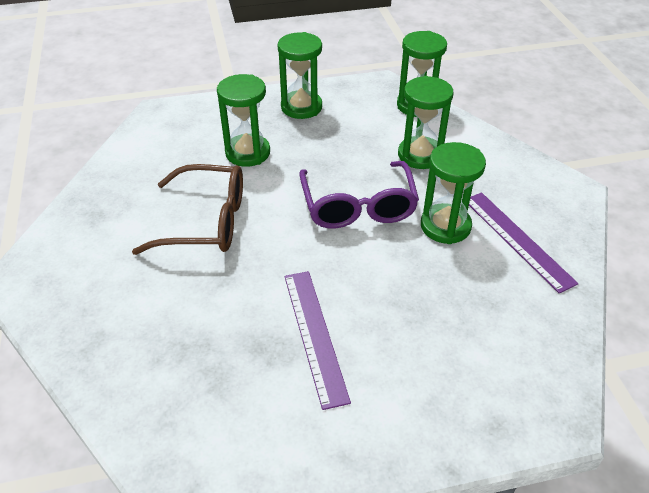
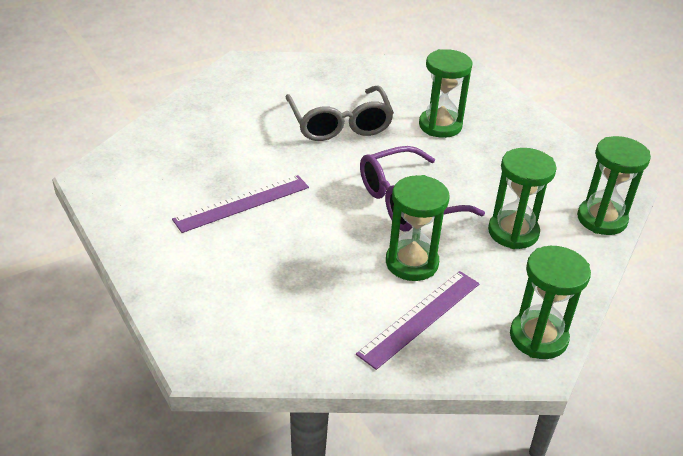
camera: 70 degrees right, 5 degrees down
(205, 222) = (339, 123): brown glasses -> grey glasses
(301, 107) = (533, 142): green hourglass -> green hourglass (538, 337)

